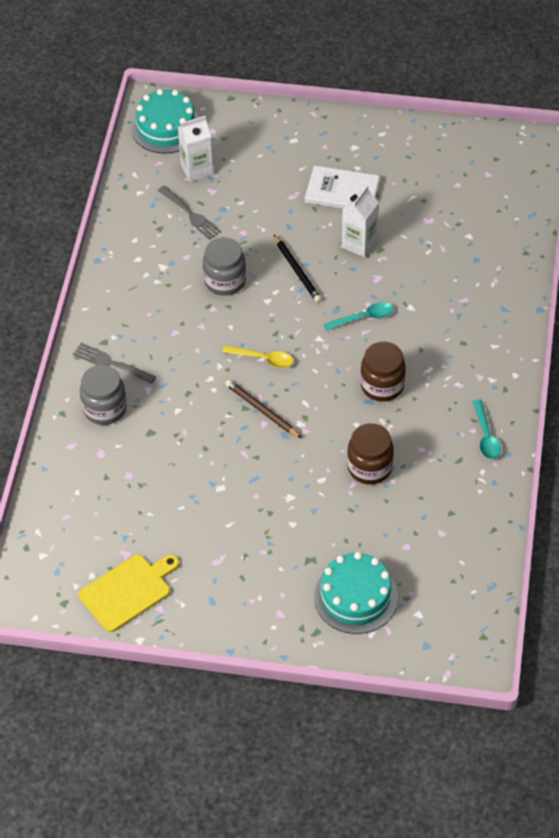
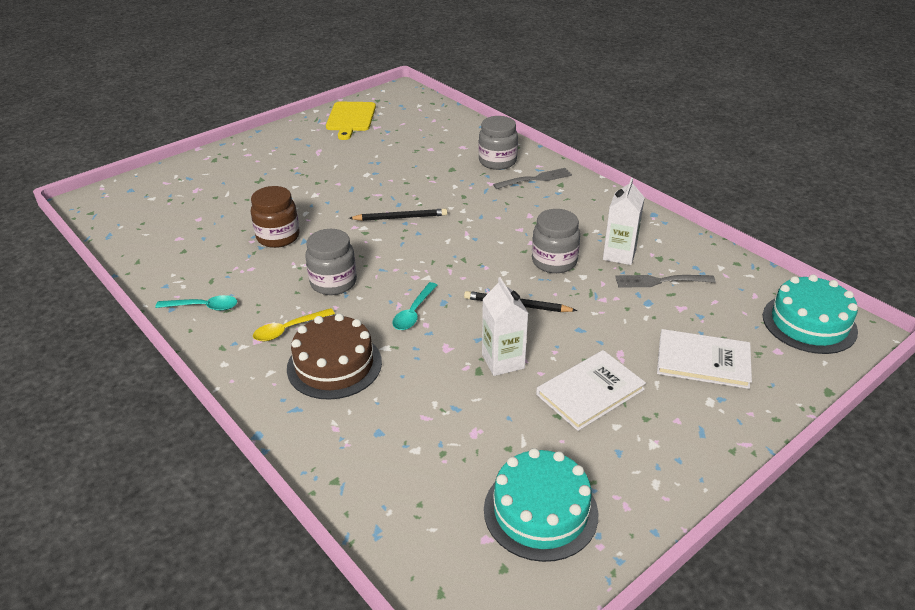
camera: 130 degrees right, 15 degrees down
(197, 170) = (721, 312): white carton -> white carton (619, 254)
(259, 157) = (703, 361): none -> white book
(262, 410) = (400, 218): brown pencil -> black pencil
(263, 359) = (446, 241): yellow spoon -> yellow spoon (288, 330)
(356, 597) = (206, 183): turquoise cake -> turquoise cake (540, 511)
(382, 386) = (333, 282): brown jar -> grey jar
(453, 319) = (334, 365): none -> brown cake
(486, 436) = (204, 307): turquoise spoon -> turquoise spoon turned 150 degrees clockwise

